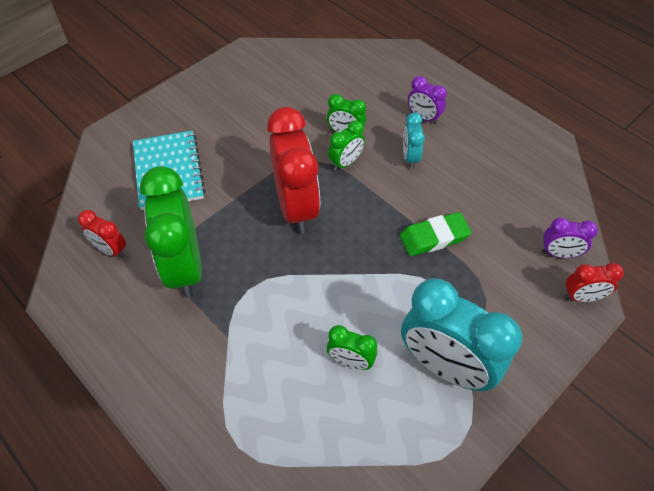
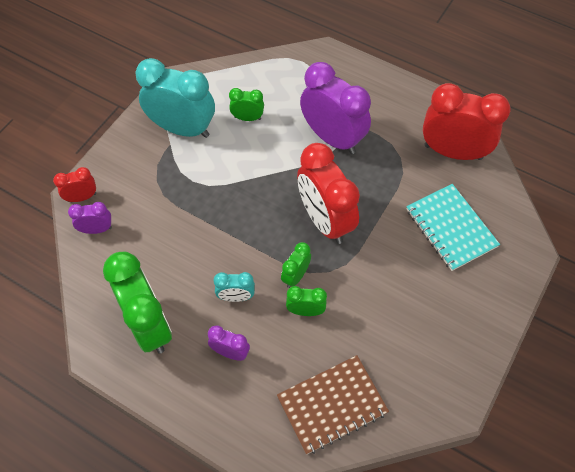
camera: 165 degrees right, 5 degrees up
(111, 250) = (453, 152): red clock -> red clock, size x2.10
(184, 267) = (390, 152): green clock -> green clock (149, 325)
(246, 303) = (332, 138): none -> purple clock
(345, 69) = (332, 405): none -> brown notebook
(410, 157) = (236, 297): turquoise clock -> turquoise clock turned 105 degrees clockwise
(434, 237) = (202, 220): green eraser -> none

